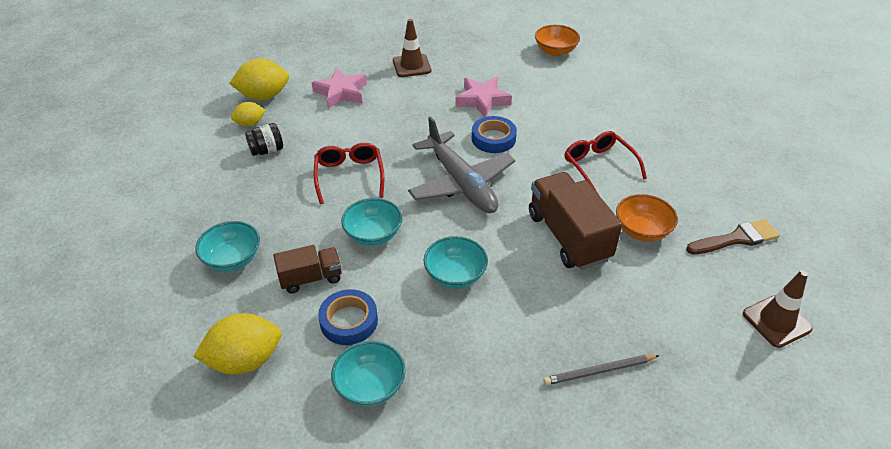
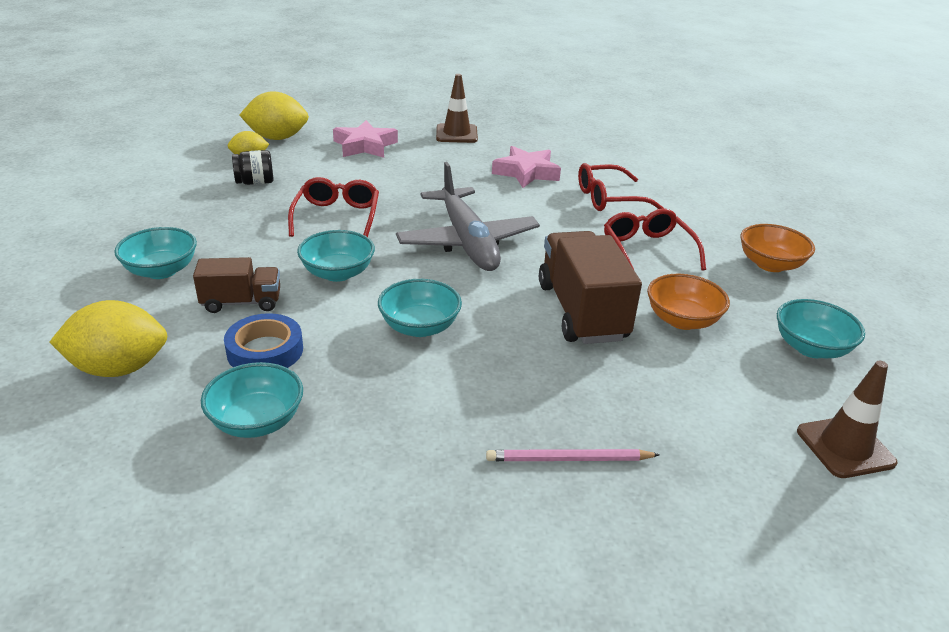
camera: 10 degrees right, 10 degrees down
(493, 138) = (525, 207): blue tape -> none
(555, 51) = (632, 142): orange bowl -> orange bowl (770, 264)
(555, 117) = (609, 198): none -> red glasses
(599, 371) = (568, 459): grey pencil -> pink pencil
(736, 238) = (811, 348): brown brush -> turquoise bowl

